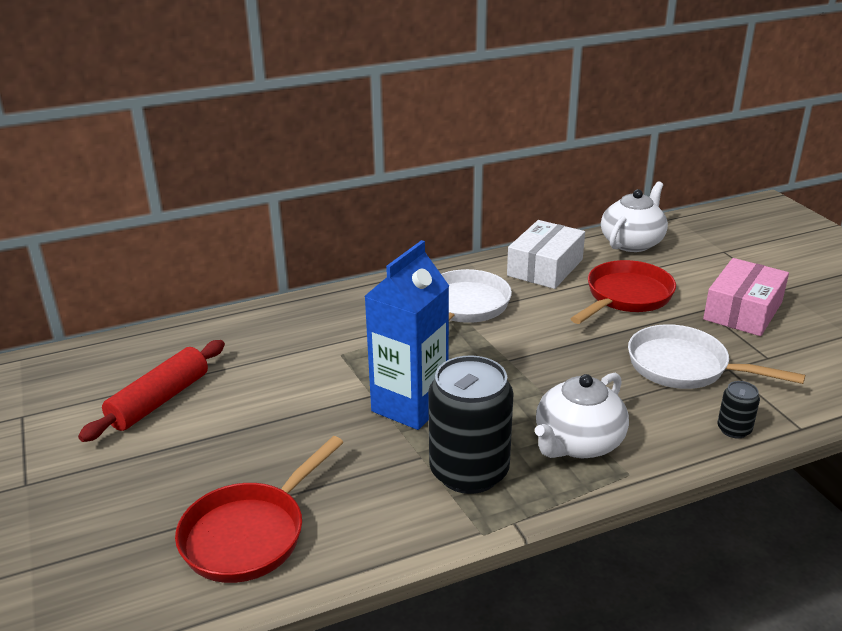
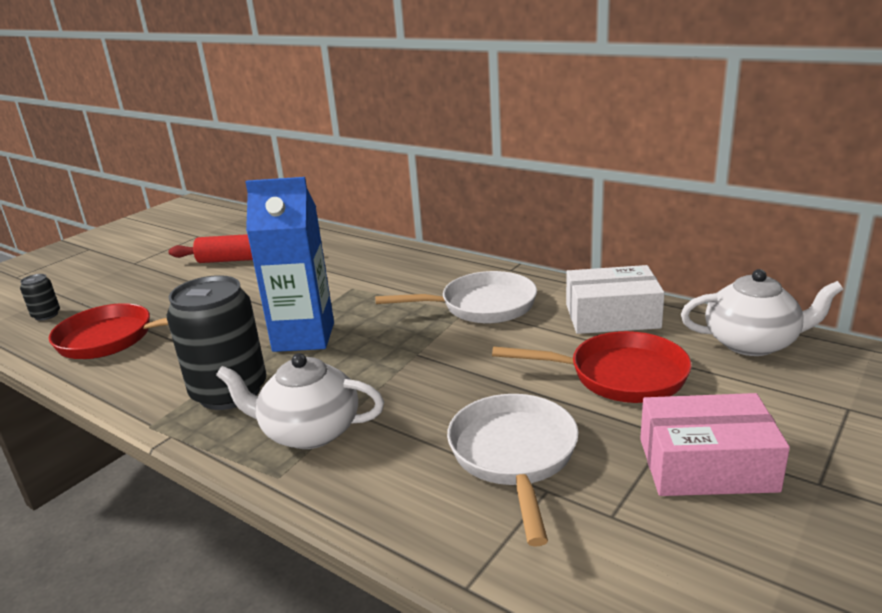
camera: 60 degrees right, 5 degrees down
(734, 429) = (414, 528): black can -> black can (46, 315)

